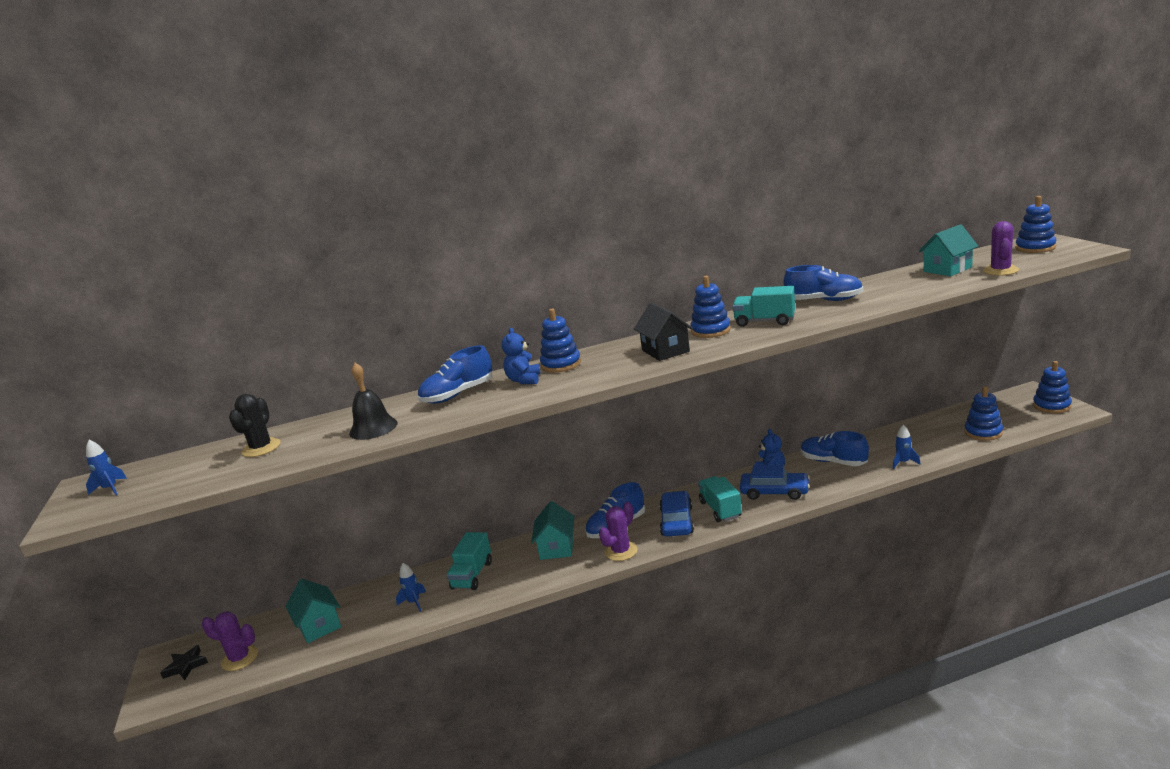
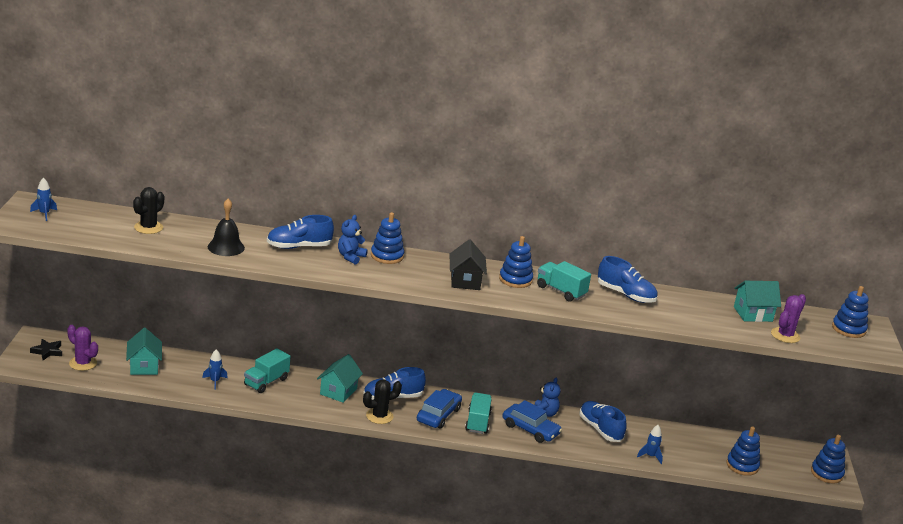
camera: 15 degrees right, 5 degrees up
(621, 551) = (379, 416): purple cactus -> black cactus

